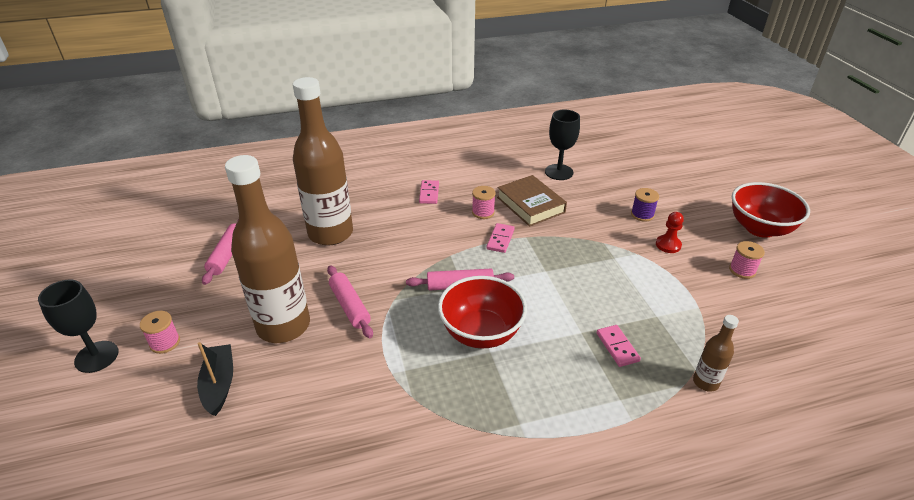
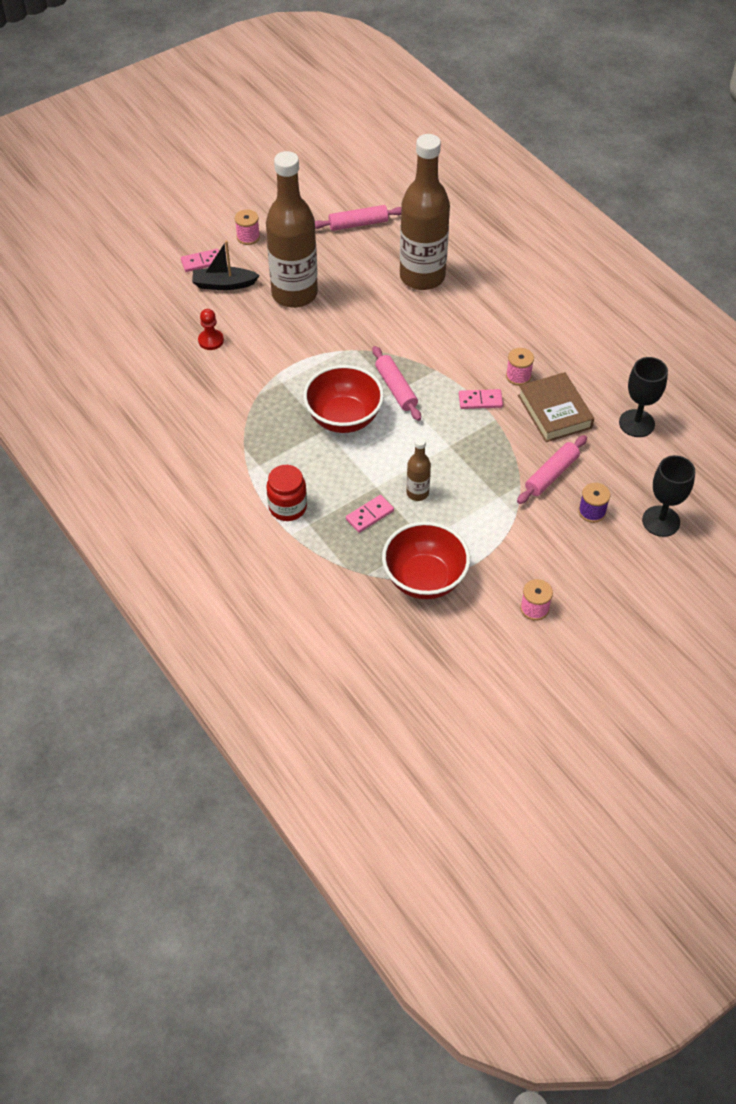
camera: 70 degrees right, 15 degrees up
(96, 357) = (220, 210): black goblet -> black goblet (661, 521)
(219, 384) = (224, 284): black boat -> black boat turned 150 degrees counterclockwise
(350, 306) = (335, 325): pink rolling pin -> pink rolling pin (551, 475)
(429, 193) = (527, 325): pink domino -> pink domino (202, 262)
(530, 205) = (554, 411): brown book -> brown book turned 60 degrees counterclockwise
(591, 412) = (287, 507): none -> red jar
(668, 245) = (546, 540): red pawn -> red pawn (211, 340)
(705, 382) = (354, 582): brown bottle -> brown bottle (417, 493)
(760, 228) = (627, 625): red bowl -> red bowl (424, 579)

